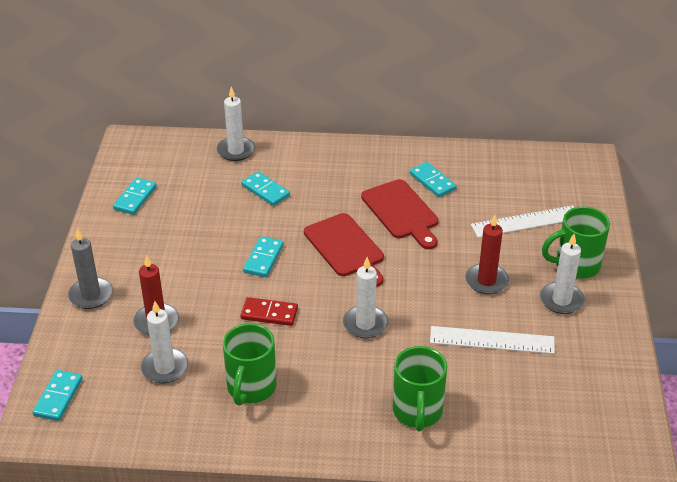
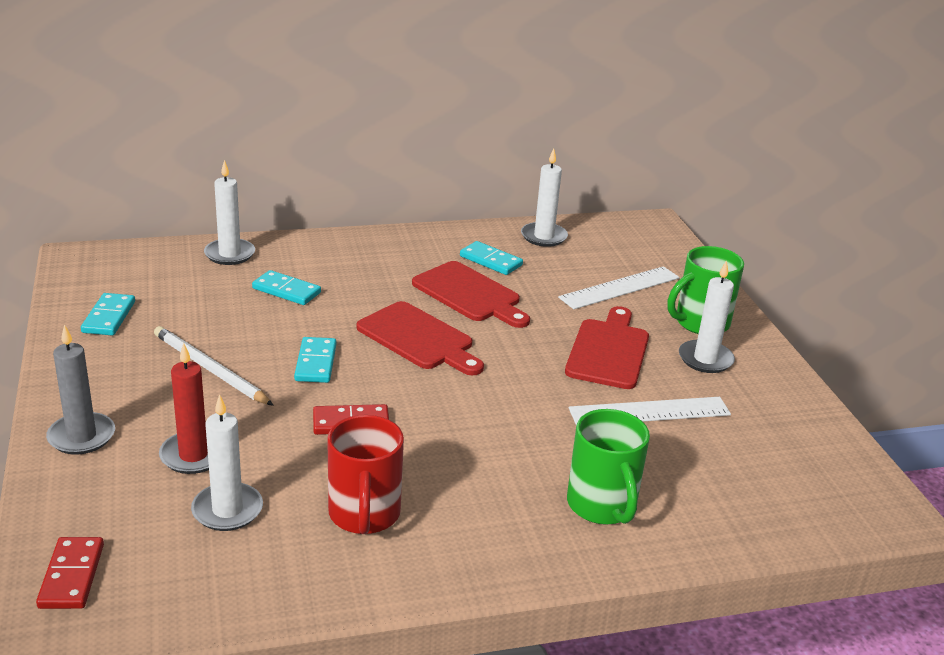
camera: 20 degrees left, 10 degrees down
(58, 397) = (71, 576): turquoise domino -> red domino
(189, 253) = (210, 369): none -> white pencil
(251, 388) = (364, 515): green mug -> red mug
(365, 324) = (484, 416): white candle -> white candle (544, 237)
(486, 281) = (608, 351): red candle -> red cutting board

